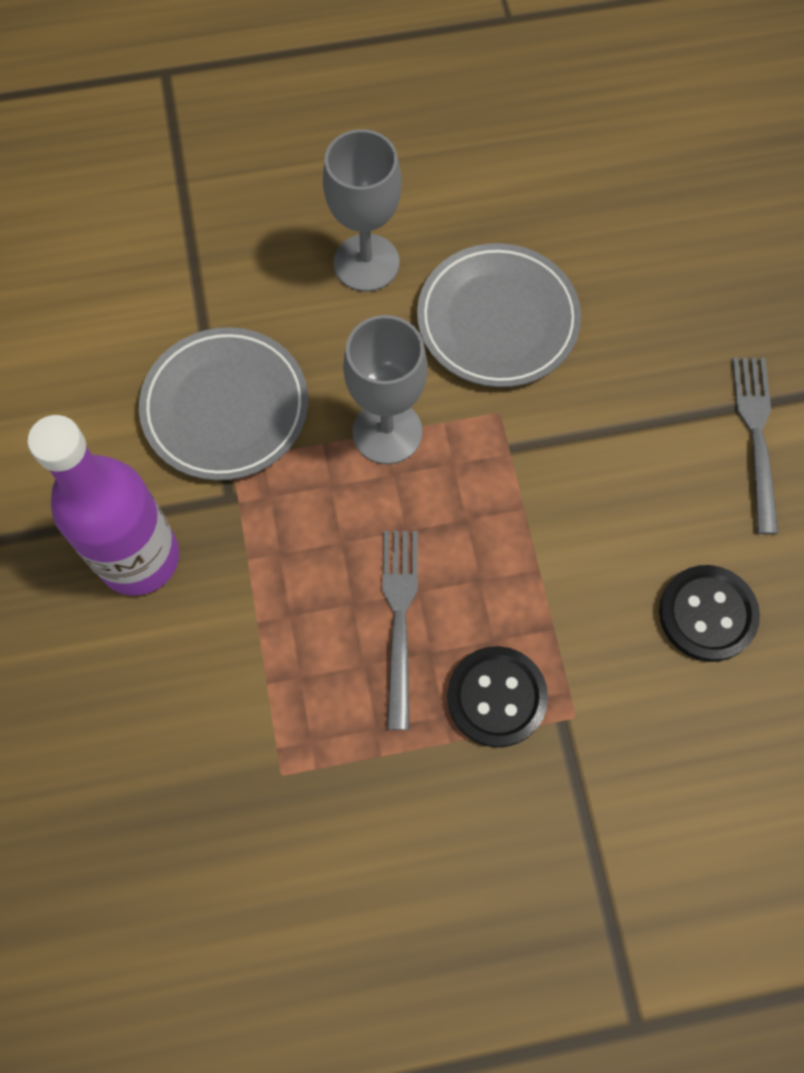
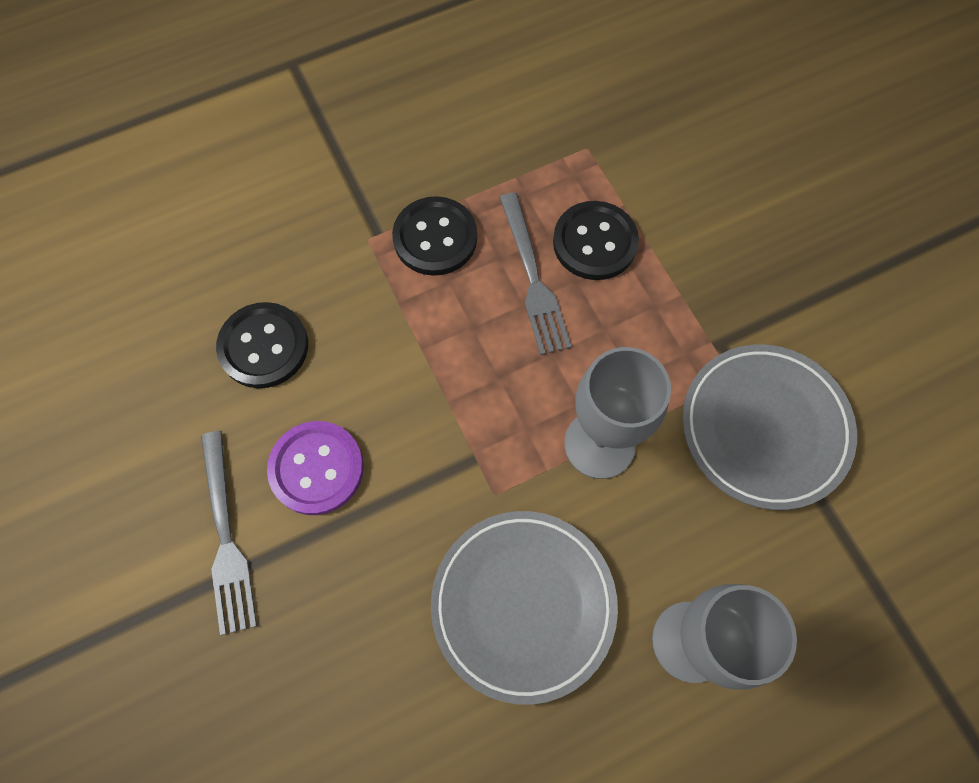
camera: 165 degrees right, 0 degrees up
(139, 558) = (773, 273): purple bottle -> none
(317, 644) = (594, 242): none -> black button
(664, 476) = (317, 468): none -> purple button

